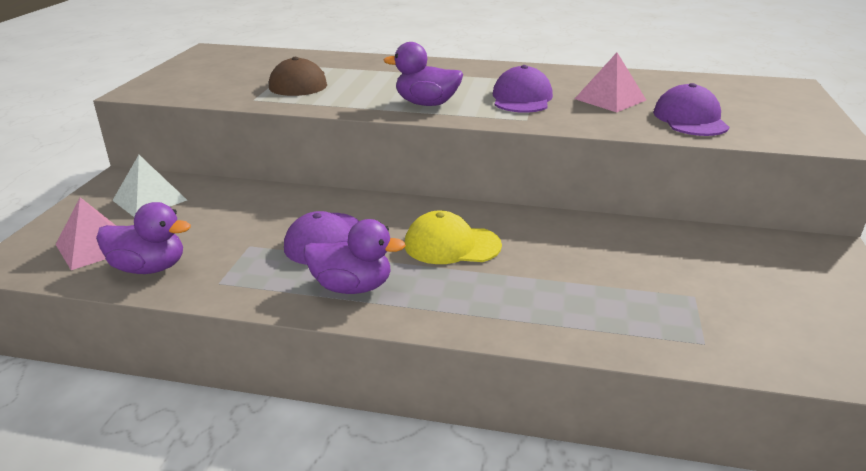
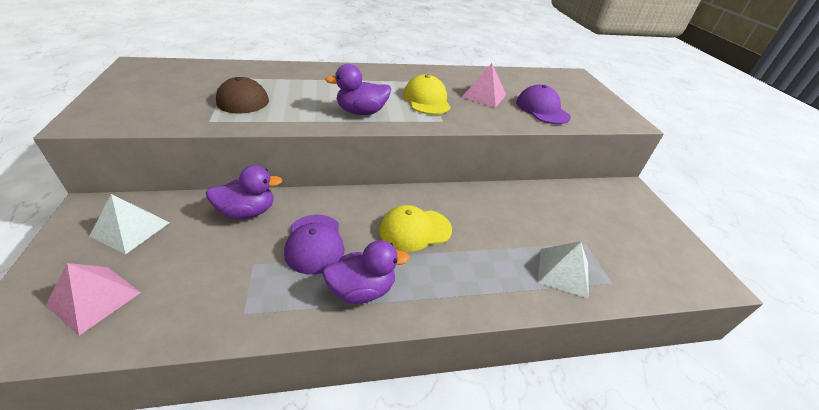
camera: 25 degrees left, 10 degrees up
(149, 268) = (166, 312): purple duck -> purple duck (247, 212)
(521, 98) = (426, 100): purple cap -> yellow cap
(633, 318) = (563, 272): none -> white pyramid

